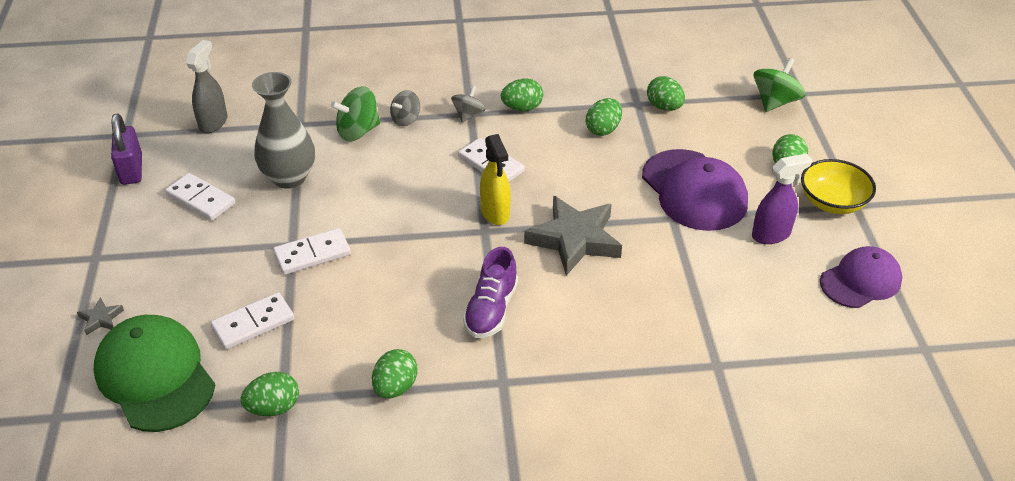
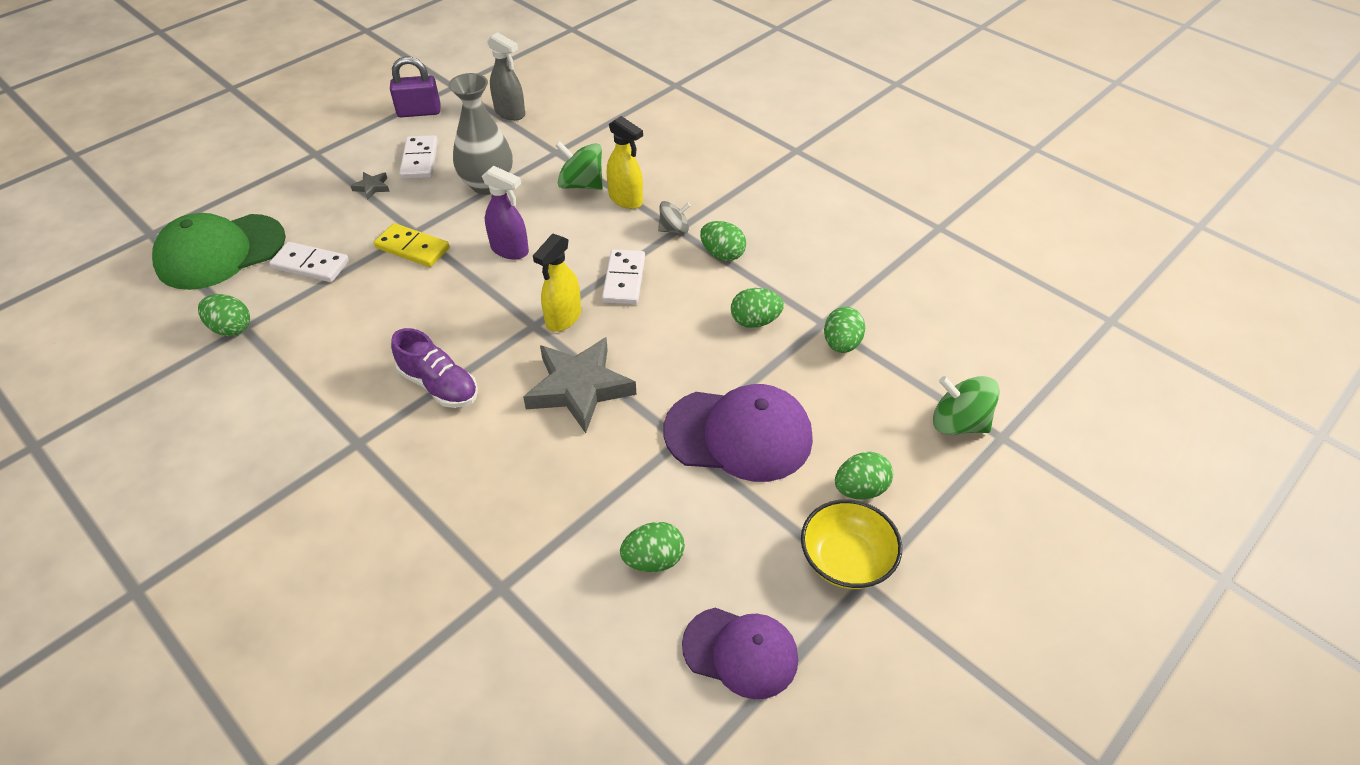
camera: 50 degrees right, 5 degrees up
(101, 319) = (257, 194): grey star -> grey star (372, 187)
(131, 170) = (419, 112): purple padlock -> purple padlock turned 45 degrees clockwise
(155, 376) = (220, 252): green cap -> green cap turned 135 degrees counterclockwise
(213, 122) = (510, 113): grey spray bottle -> grey spray bottle turned 60 degrees clockwise
(312, 254) = (412, 248): white domino -> yellow domino
(395, 387) = (301, 381): green egg -> green egg (653, 560)
(406, 119) = (626, 199): grey spinning top -> yellow spray bottle
(491, 309) = (439, 385): purple shoe -> purple shoe turned 120 degrees counterclockwise
(694, 190) = (739, 434): purple cap -> purple cap turned 105 degrees counterclockwise
(771, 234) = (736, 532): purple spray bottle -> purple spray bottle (510, 250)
(775, 102) = (958, 423): green spinning top -> green spinning top turned 150 degrees counterclockwise

